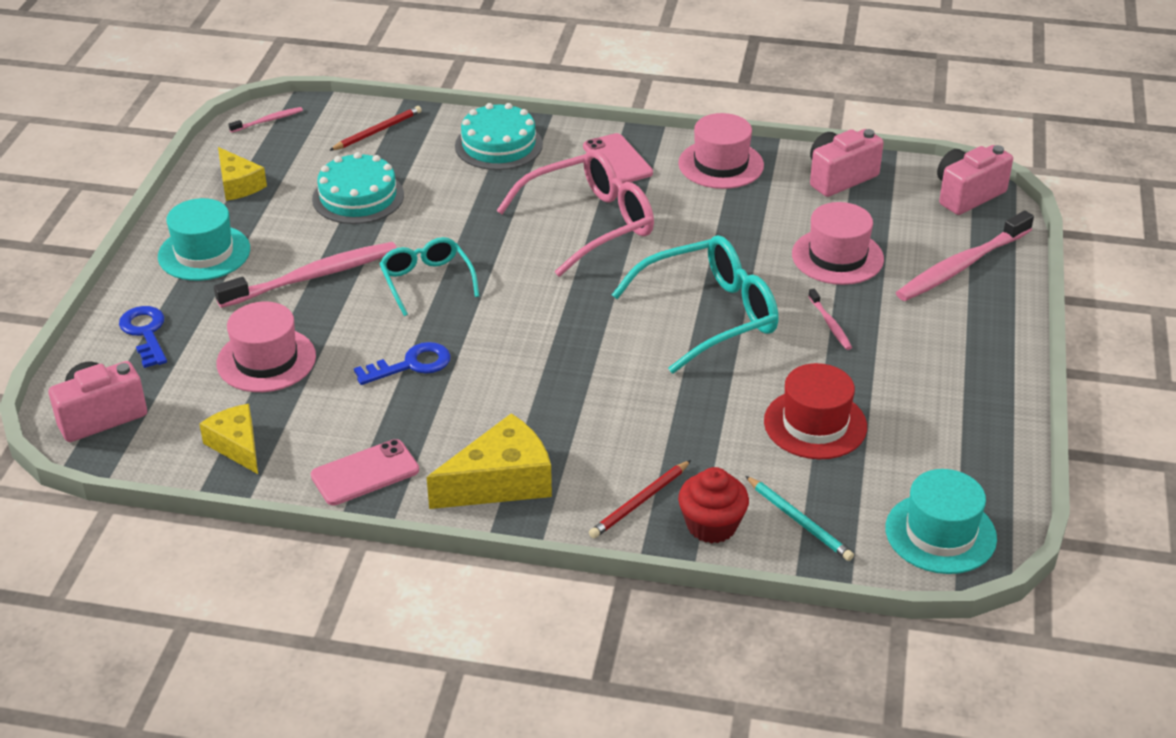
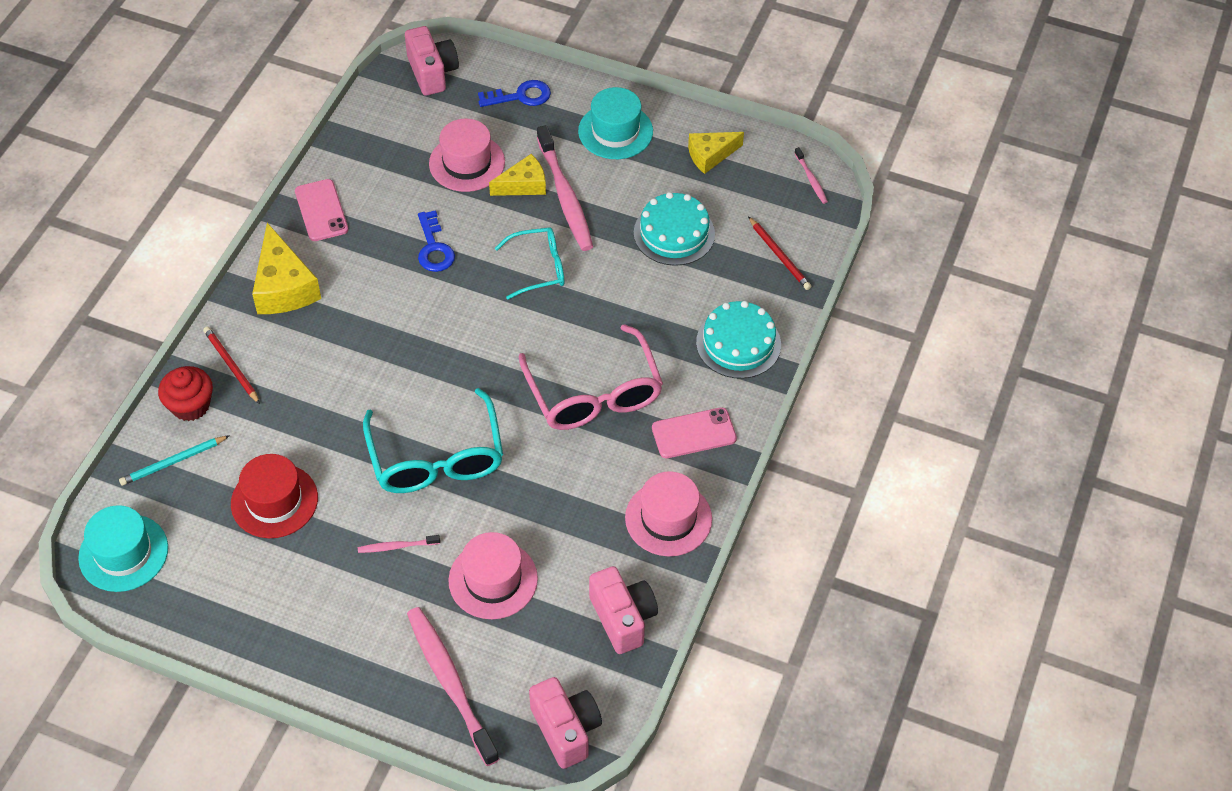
camera: 100 degrees right, 15 degrees up
(236, 445) = (375, 143): yellow cheese -> yellow cheese (523, 185)

